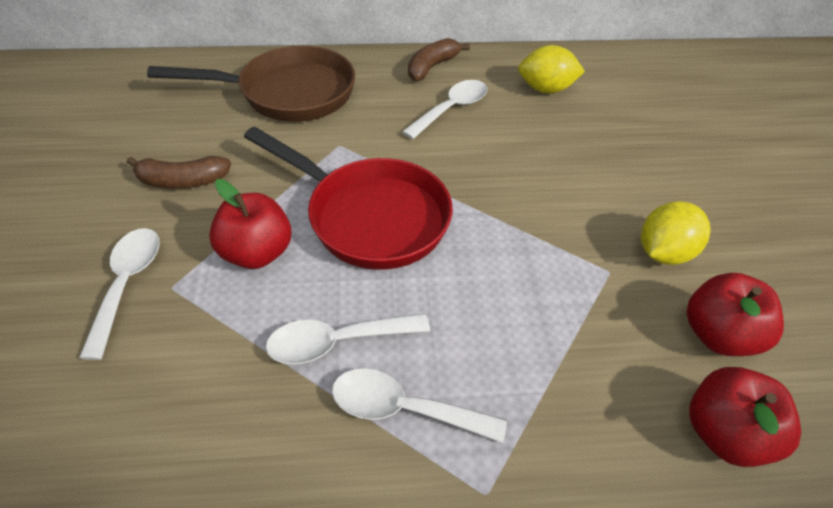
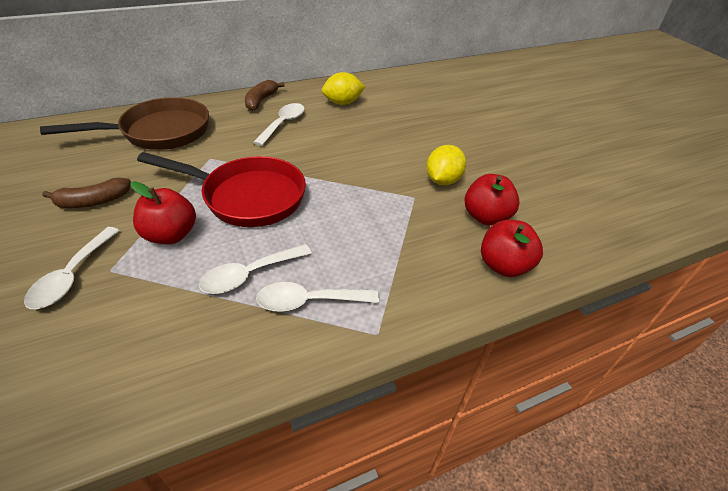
camera: 20 degrees left, 5 degrees down
(127, 284) = (72, 276): white spoon -> white spoon turned 150 degrees counterclockwise

